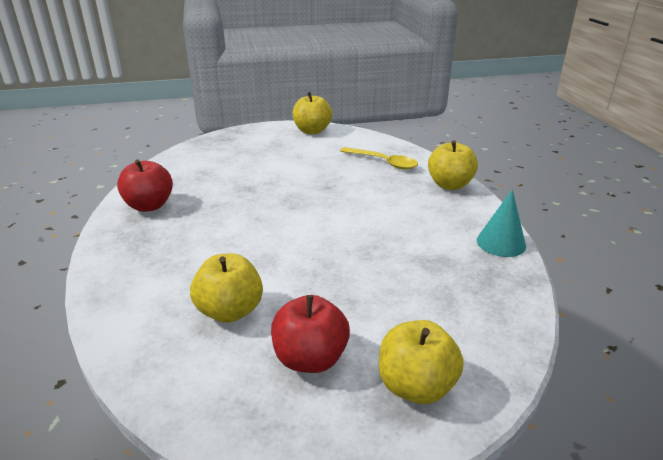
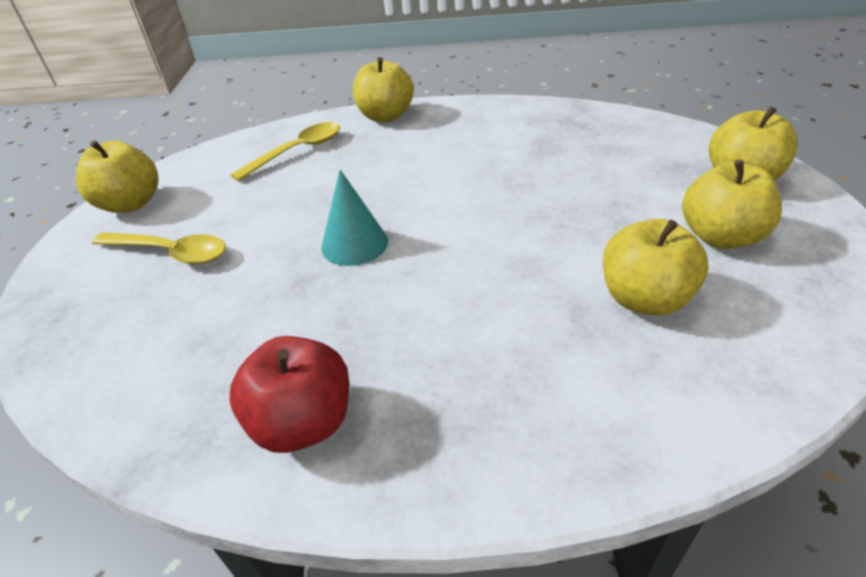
camera: 75 degrees left, 10 degrees up
(270, 150) = (171, 253): none -> yellow spoon
(310, 358) = (720, 237): red apple -> yellow apple
(501, 243) = (516, 108): turquoise cone -> turquoise cone (354, 244)

